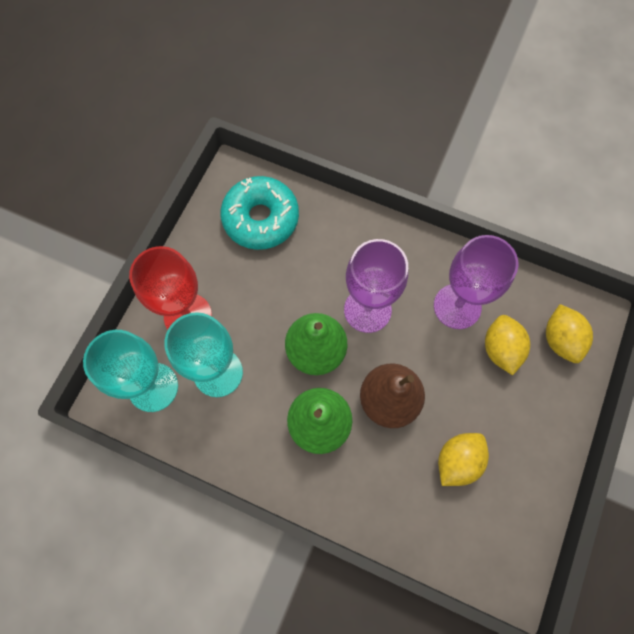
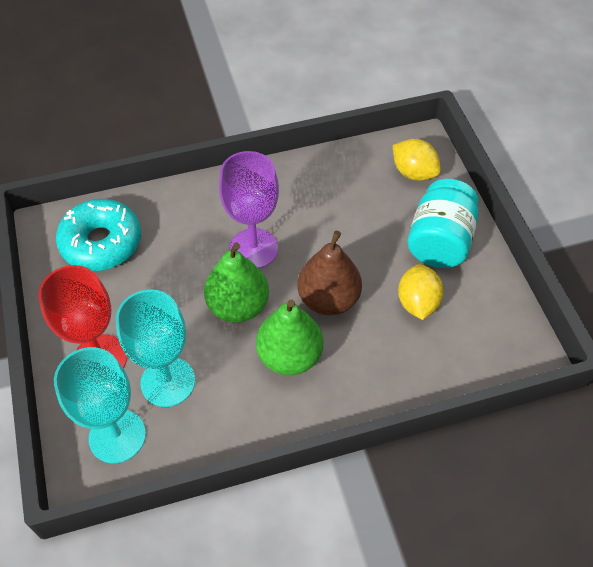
camera: 40 degrees left, 15 degrees down
(457, 306) = (320, 200): purple goblet -> none
(500, 349) = (378, 207): yellow lemon -> none
(525, 421) = (439, 241): none -> turquoise jar

